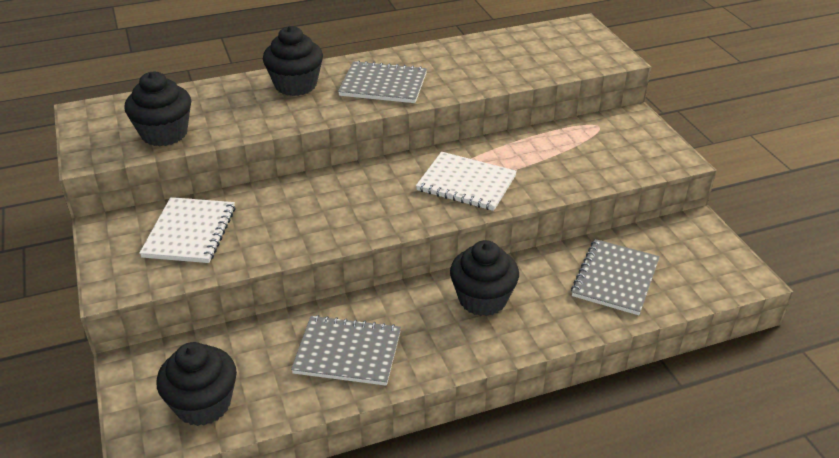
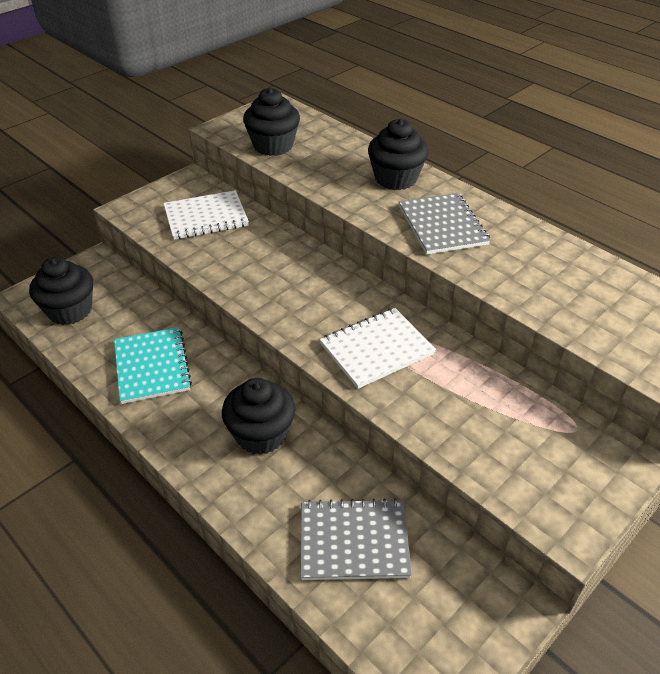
camera: 65 degrees right, 5 degrees up
(347, 352) = (152, 366): grey notebook -> turquoise notebook
(466, 183) = (377, 349): white notebook -> white notebook turned 60 degrees clockwise

